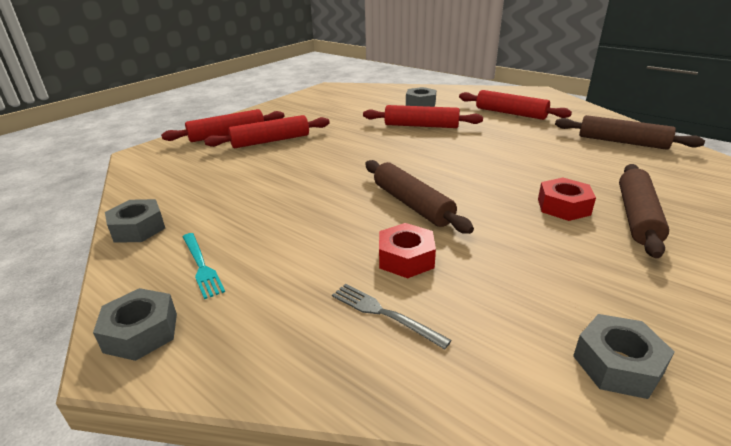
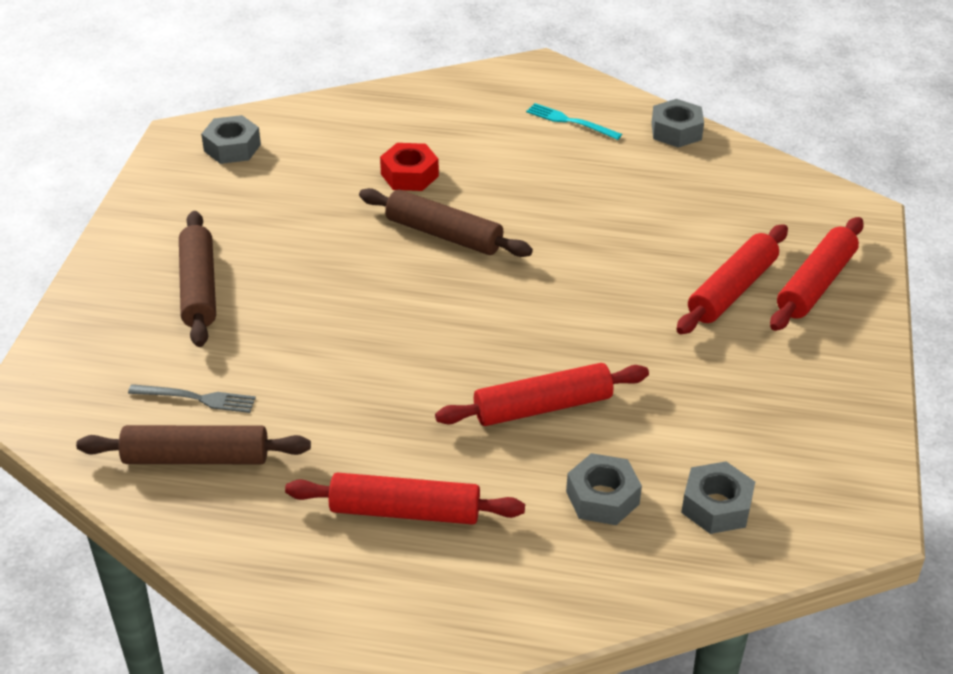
camera: 150 degrees right, 10 degrees up
(141, 332) = (547, 78): grey nut -> grey nut (716, 506)
(384, 314) = (397, 132): grey fork -> grey fork (196, 398)
(563, 207) = (278, 280): red nut -> none

